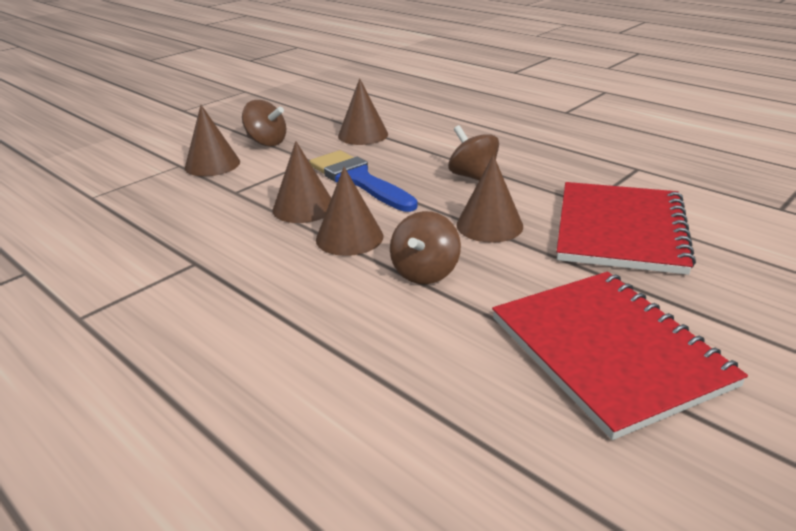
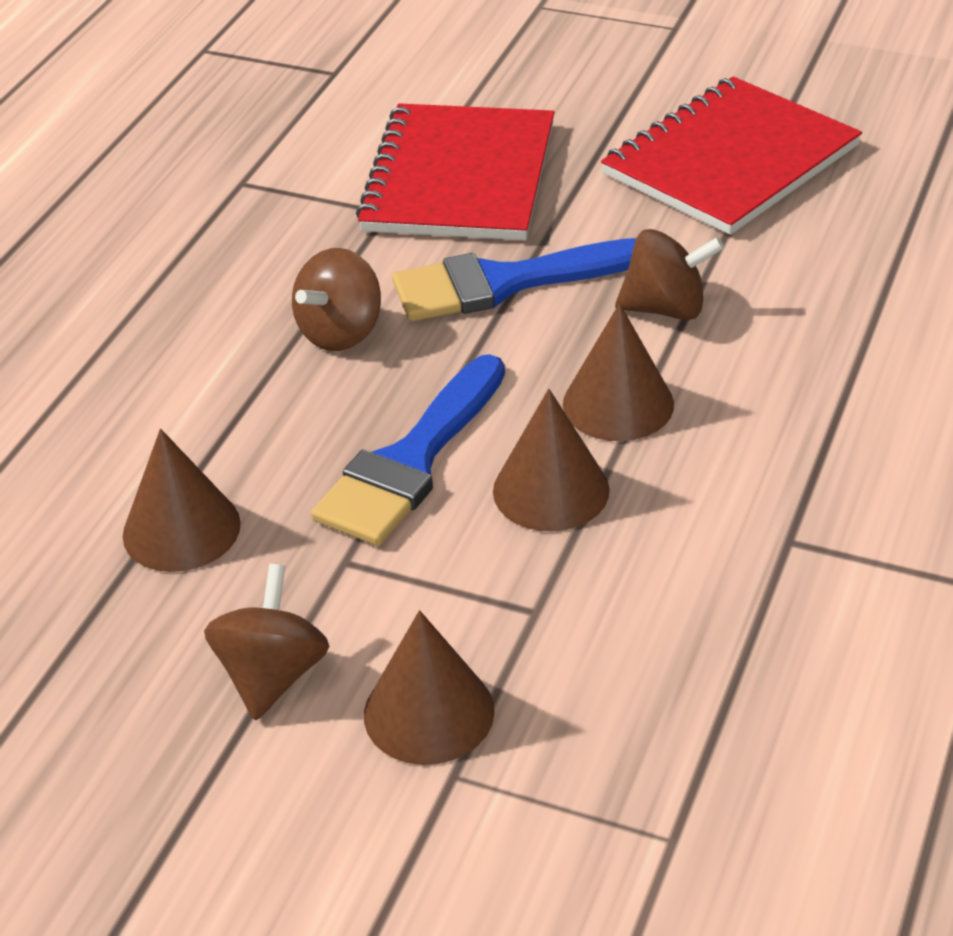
camera: 110 degrees left, 10 degrees up
(489, 225) = (505, 283): brown cone -> blue brush
(620, 230) = (459, 177): red notebook -> red notebook turned 75 degrees counterclockwise

